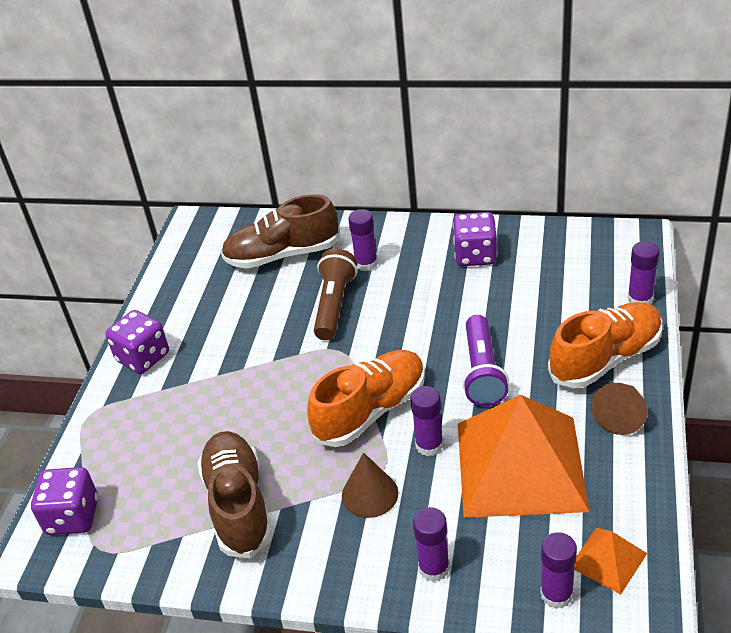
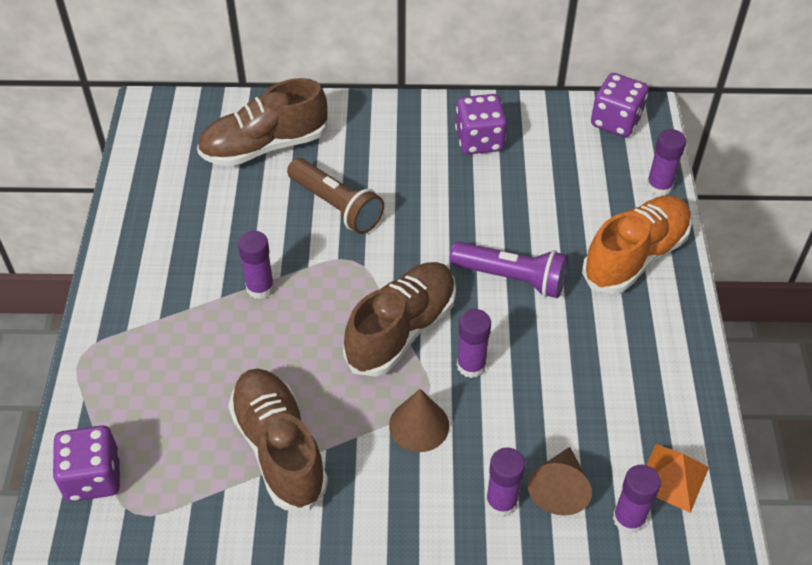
camera: 15 degrees left, 10 degrees up
(143, 357) = (129, 280): purple dice -> purple dice (615, 121)
(334, 305) = (336, 206): brown flashlight -> brown flashlight turned 135 degrees clockwise
(366, 263) = (361, 154): purple glue stick -> purple glue stick (260, 287)
(371, 411) = (401, 330): orange shoe -> brown shoe
(482, 372) = (511, 278): purple flashlight -> purple flashlight turned 60 degrees counterclockwise
(520, 466) = (569, 382): orange pyramid -> none
(621, 415) = (660, 319): brown cone -> brown cone (559, 488)

